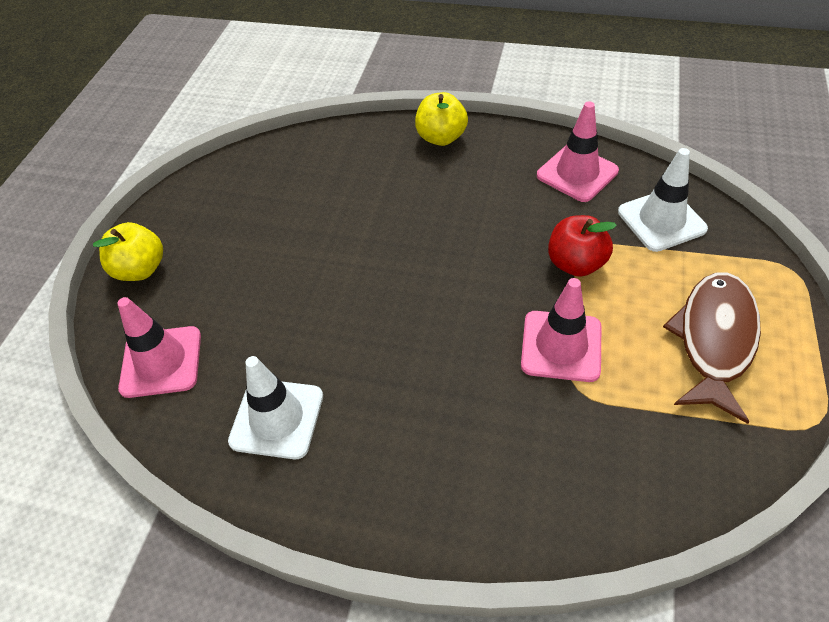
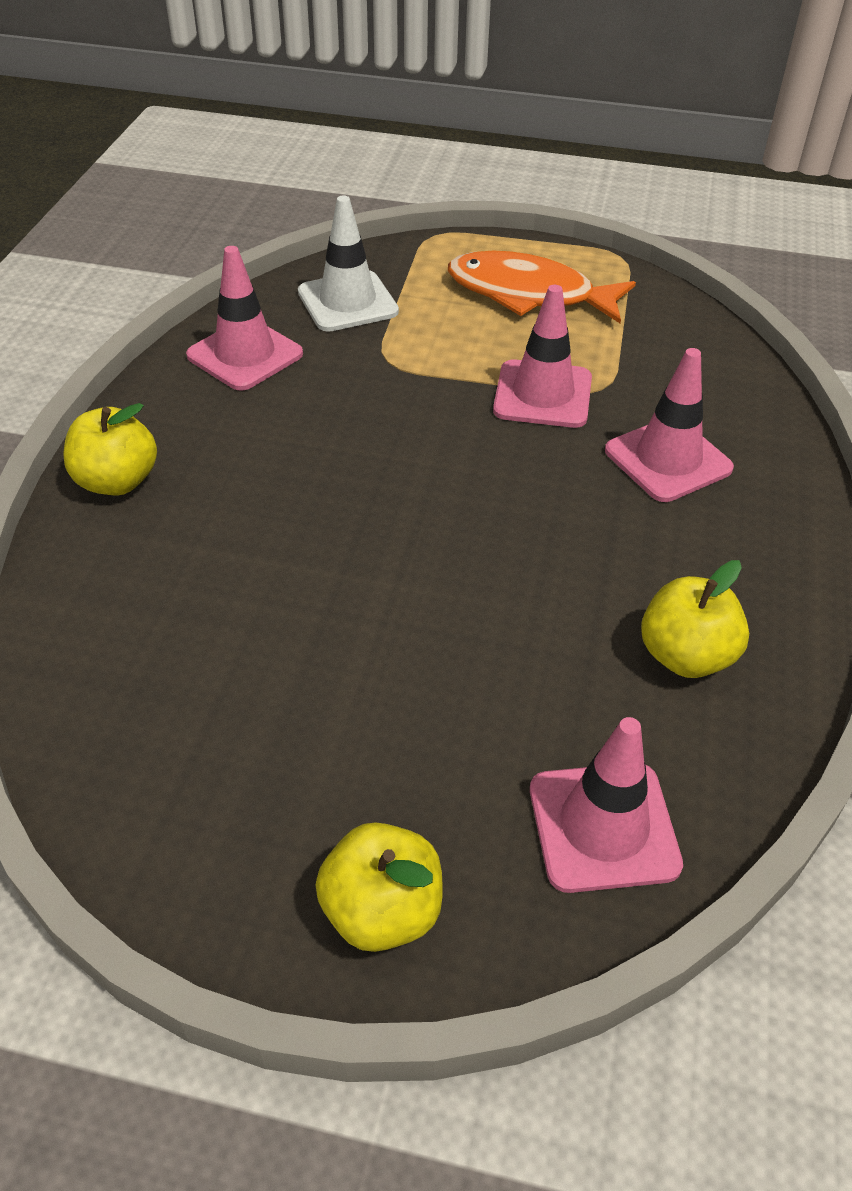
camera: 95 degrees left, 5 degrees down
(277, 418) = (685, 656): white traffic cone -> yellow apple
(485, 431) = (668, 460): none -> pink traffic cone
(576, 263) = (413, 372): red apple -> none
(714, 340) = (528, 294): brown fish -> orange fish

